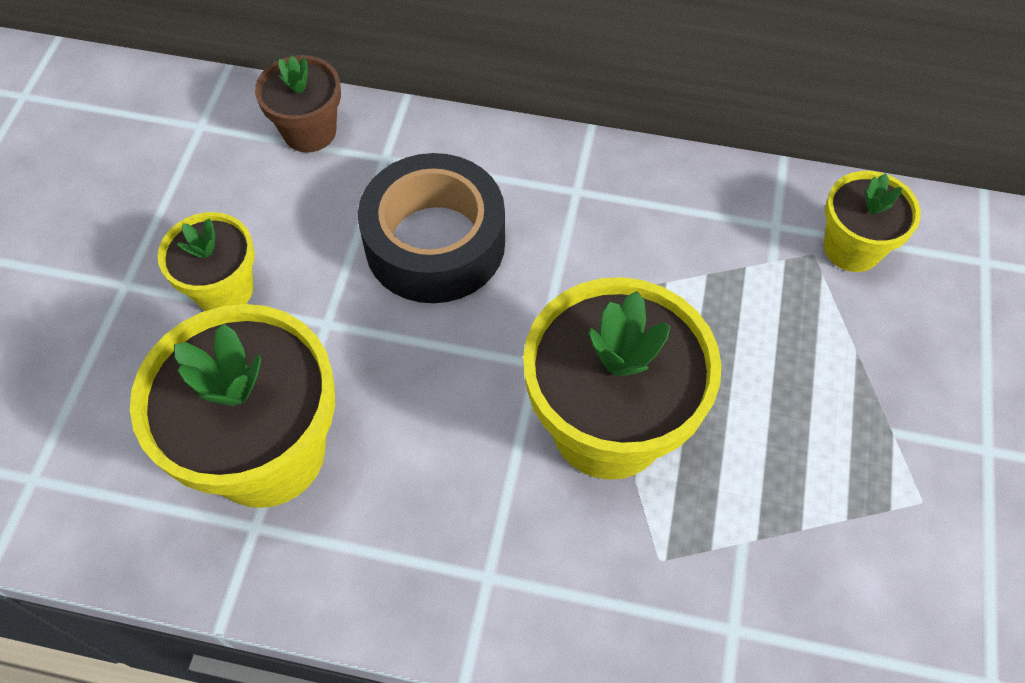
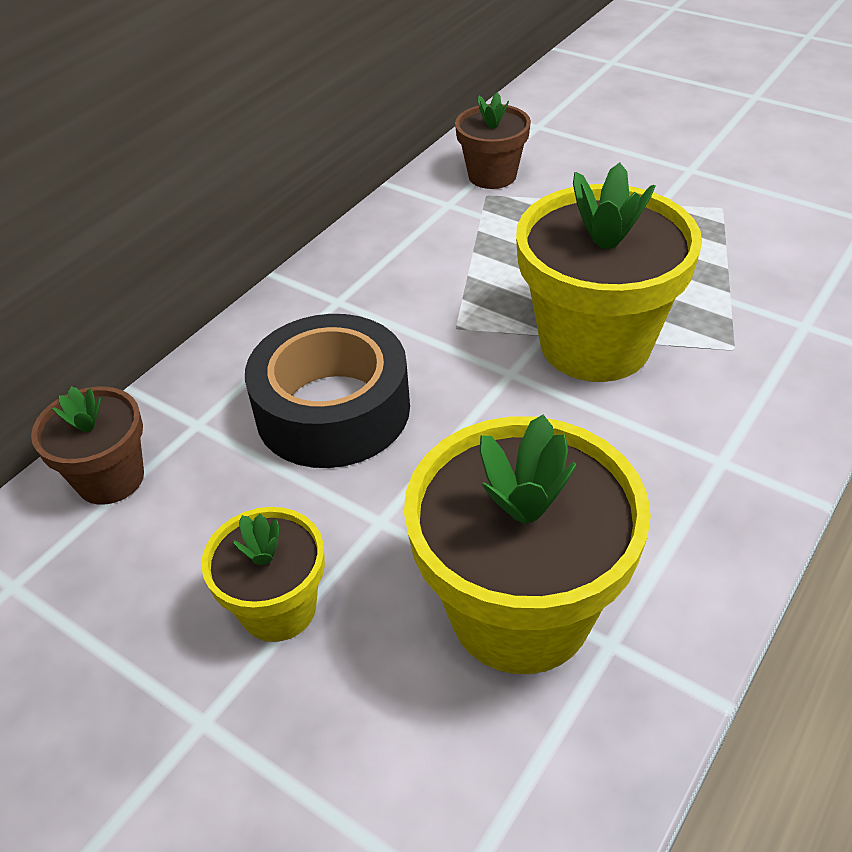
camera: 65 degrees left, 15 degrees down
(852, 248) = (492, 175): yellow flower pot -> brown flower pot

